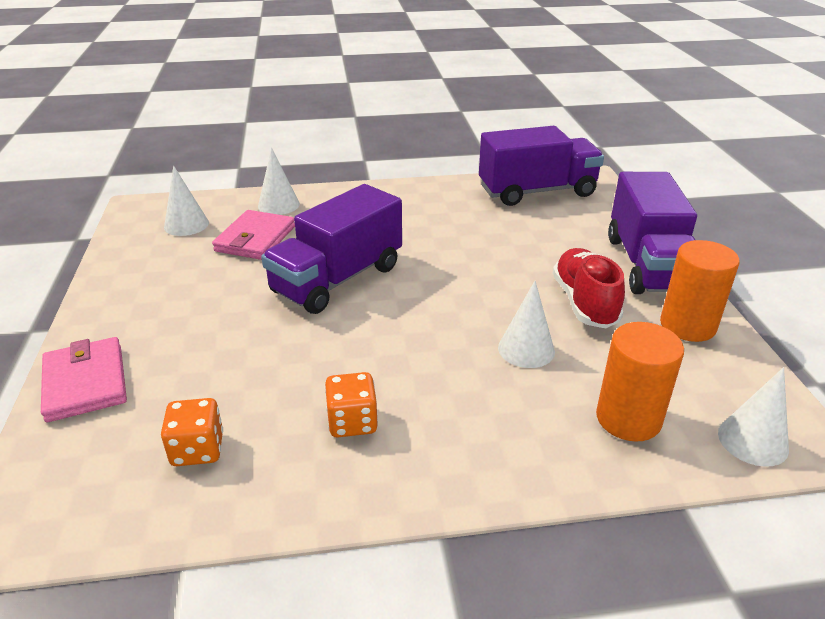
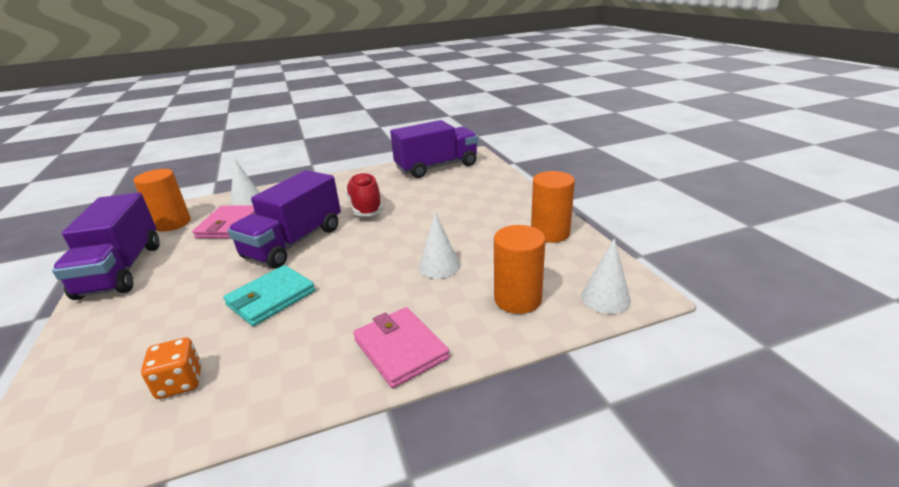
camera: 10 degrees left, 5 degrees down
(85, 383) = (81, 349): pink wallet -> pink wallet (401, 349)
(186, 225) = (172, 223): white cone -> orange cylinder
(306, 355) = (271, 298): none -> turquoise wallet
(352, 422) = (310, 338): orange dice -> none
(584, 302) = (477, 230): red shoe -> red shoe (365, 207)
(647, 264) = (517, 200): purple truck -> purple truck (122, 270)

